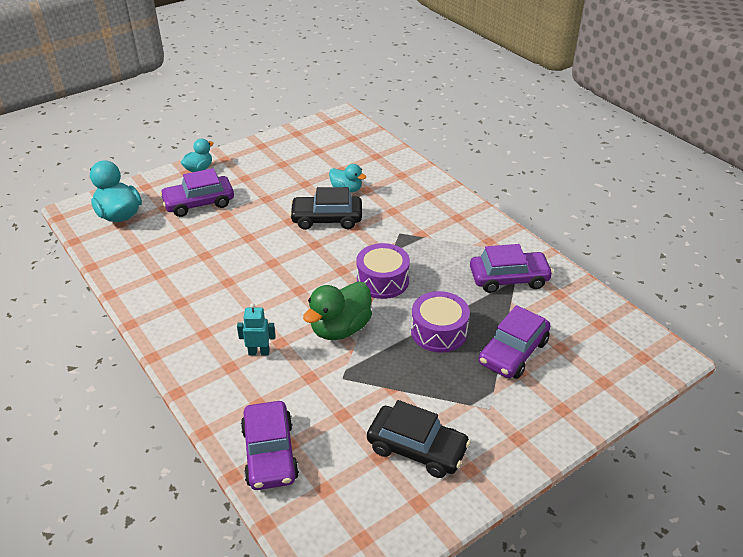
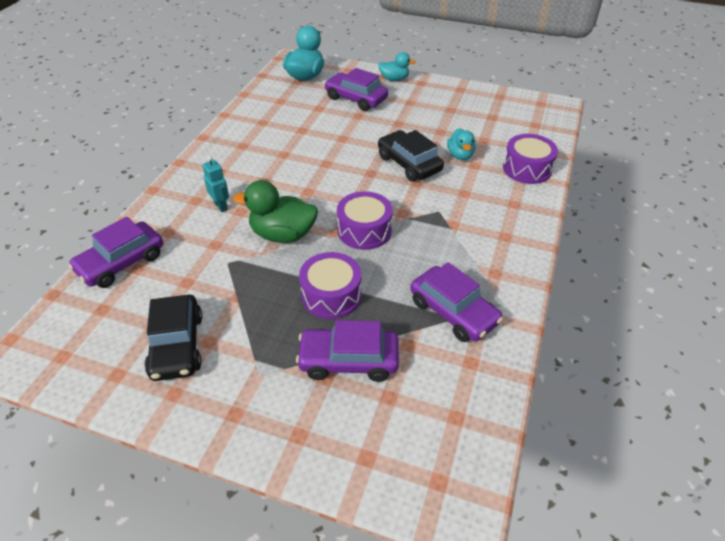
camera: 55 degrees right, 5 degrees up
(397, 169) = (527, 169): none -> purple drum

